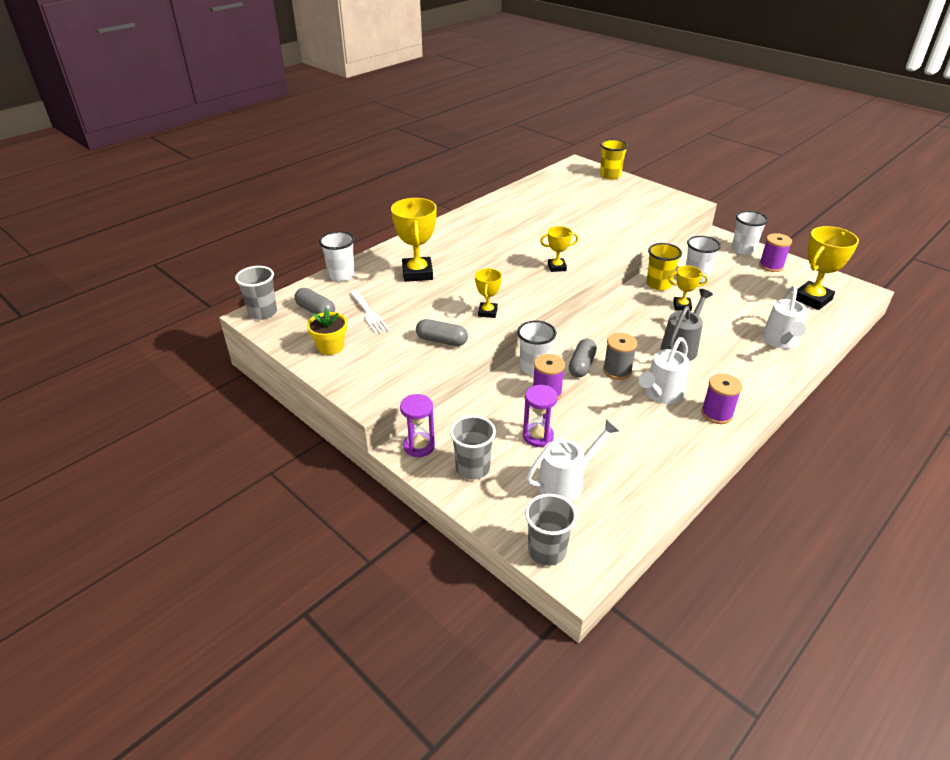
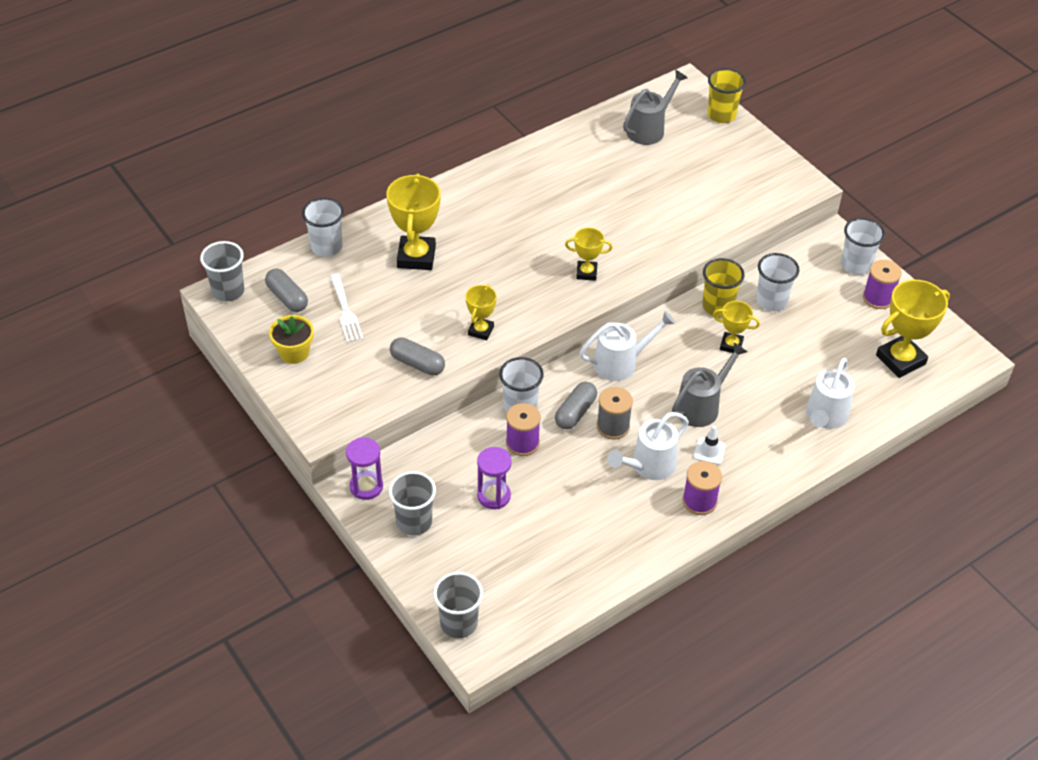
camera: 10 degrees right, 10 degrees up
(564, 187) = (649, 129): none -> grey watering can
(566, 482) = (504, 554): white watering can -> white watering can (621, 363)
(704, 377) = (709, 451): none -> white traffic cone

